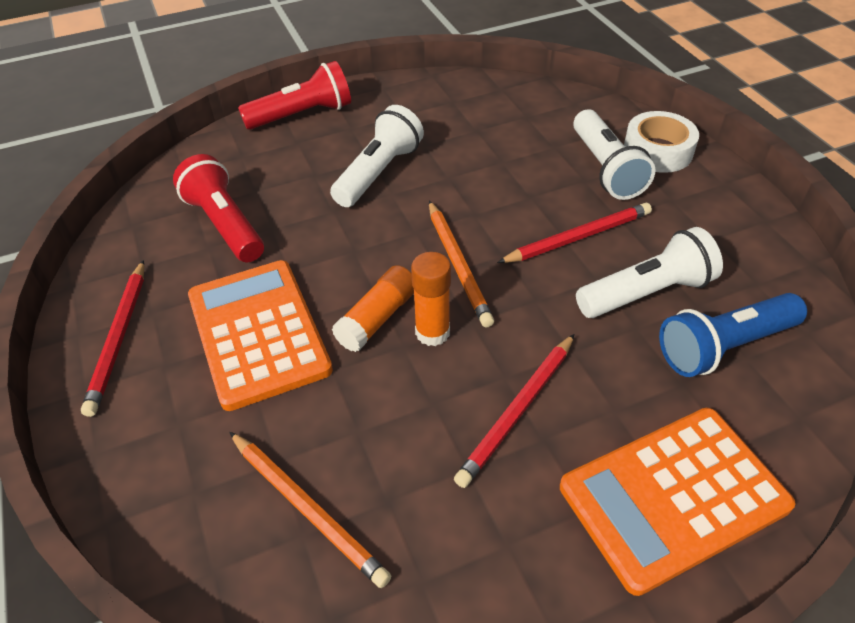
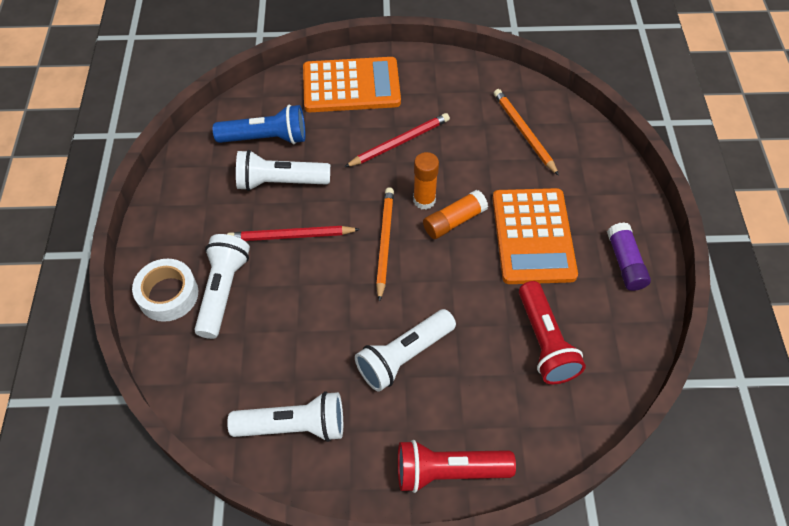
camera: 160 degrees left, 10 degrees up
(119, 338) = (625, 263): red pencil -> purple glue stick
(455, 105) = (294, 426): none -> white flashlight

